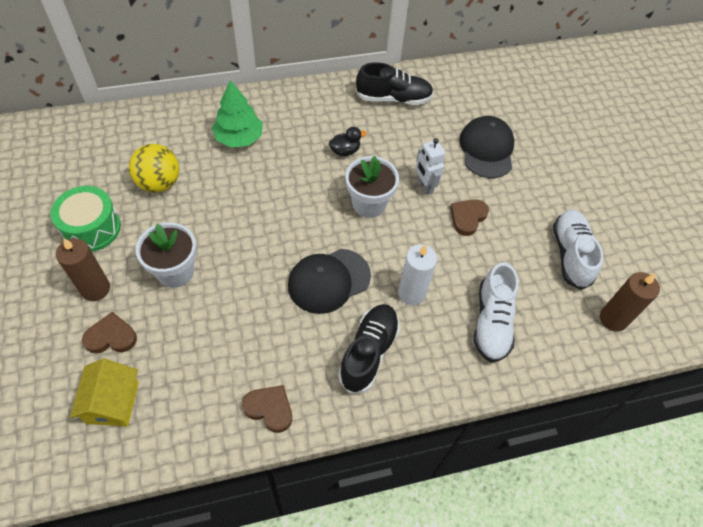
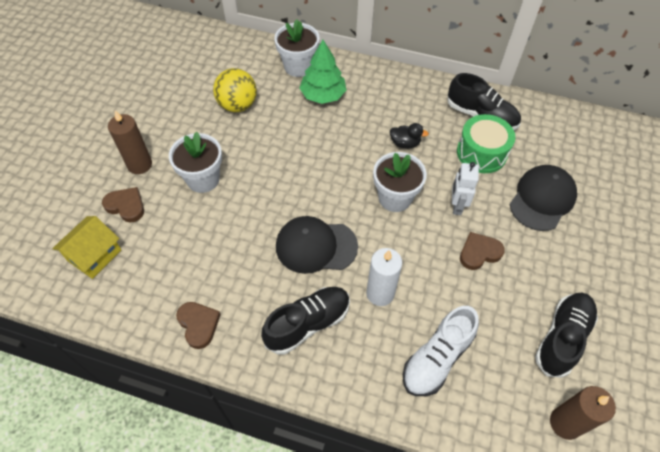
camera: 35 degrees right, 0 degrees up
(91, 228) = (167, 118): green drum -> green drum (481, 153)
(195, 120) = (298, 66): none -> white flower pot
(570, 254) = (562, 338): white shoe -> black shoe

